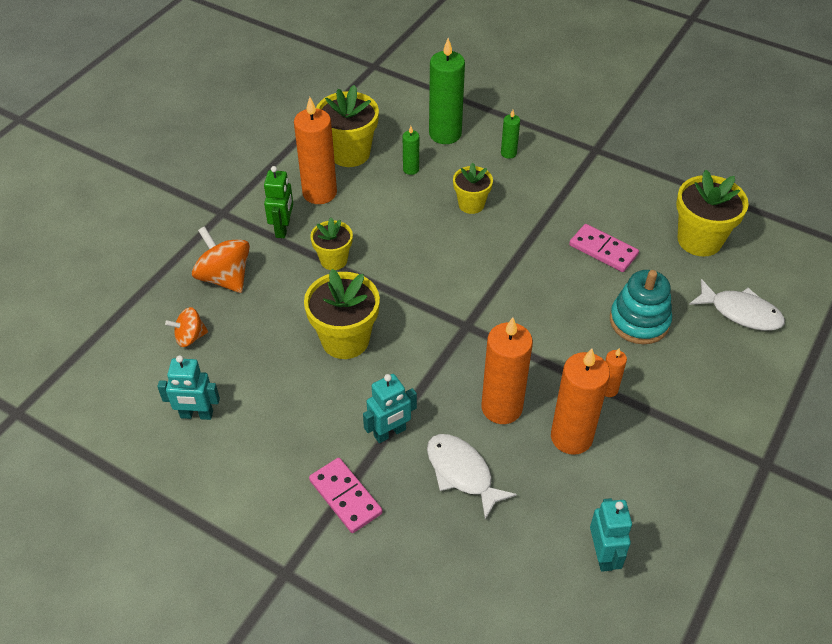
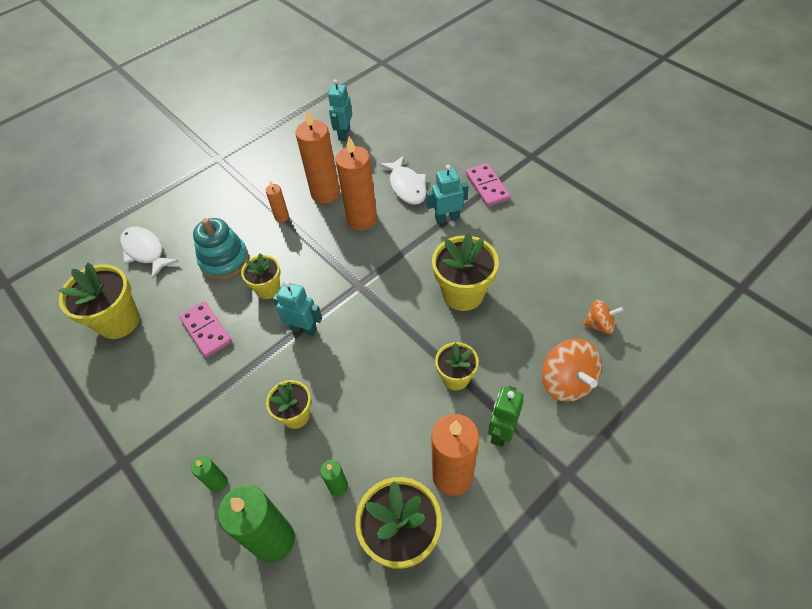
camera: 160 degrees left, 5 degrees up
(196, 415) = (590, 257): turquoise robot -> turquoise robot (303, 328)
(567, 301) = (268, 289): none -> yellow flower pot

